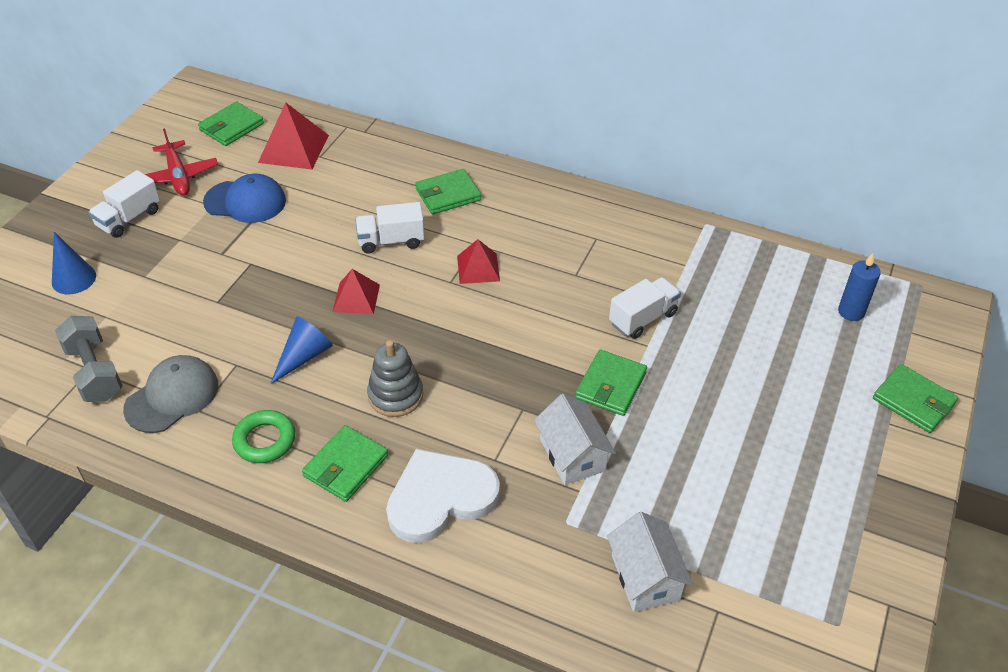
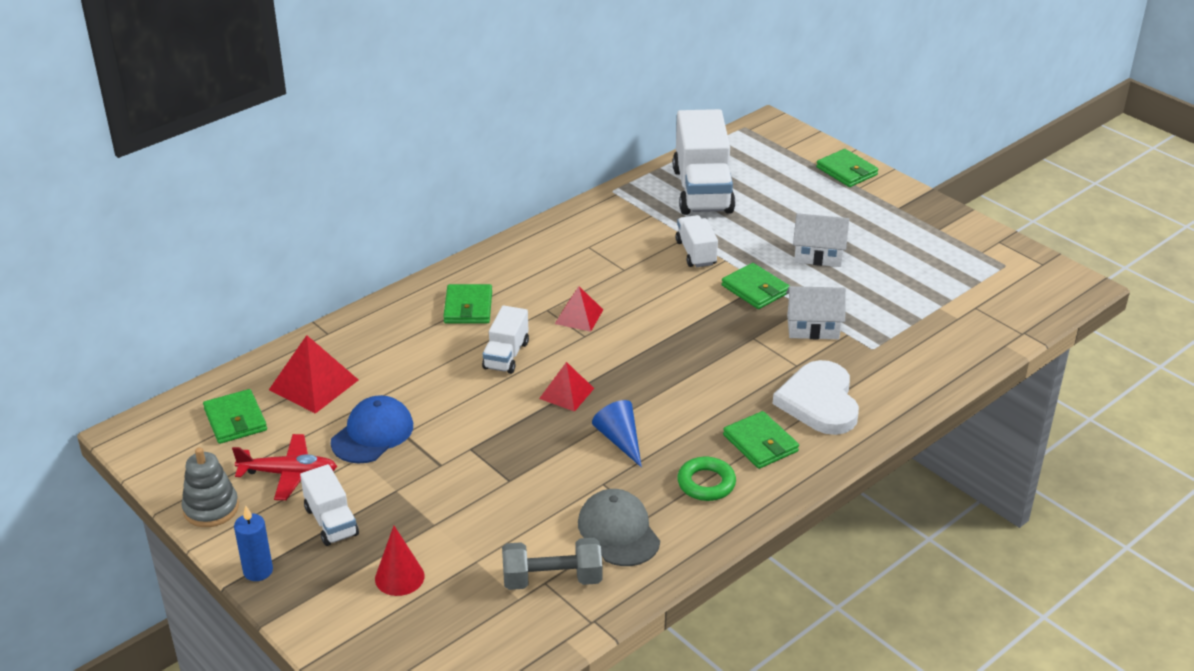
camera: 65 degrees left, 10 degrees down
(74, 279) = (399, 577): blue cone -> red cone
(395, 395) = (699, 398): grey stacking toy -> grey stacking toy (211, 508)
(645, 577) = (936, 328): white house -> white house (818, 255)
(762, 289) = (702, 190): none -> white truck
(851, 312) = (750, 163): blue candle -> blue candle (258, 571)
(913, 401) = (846, 171): green wallet -> green wallet turned 75 degrees clockwise

